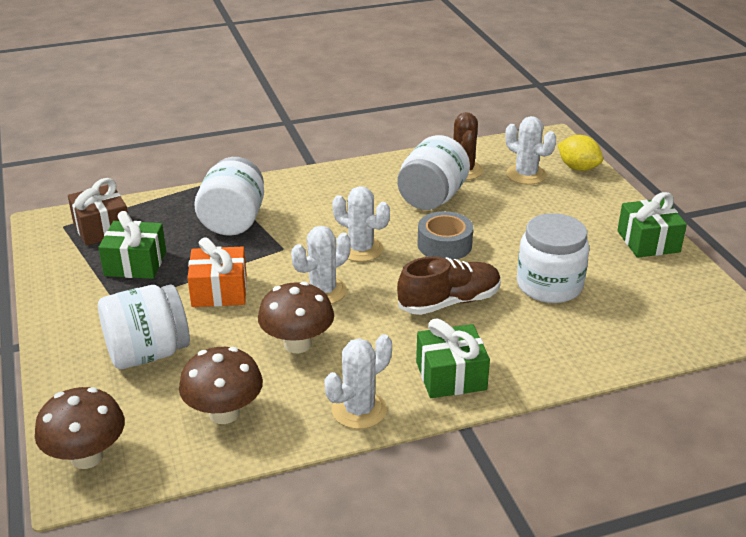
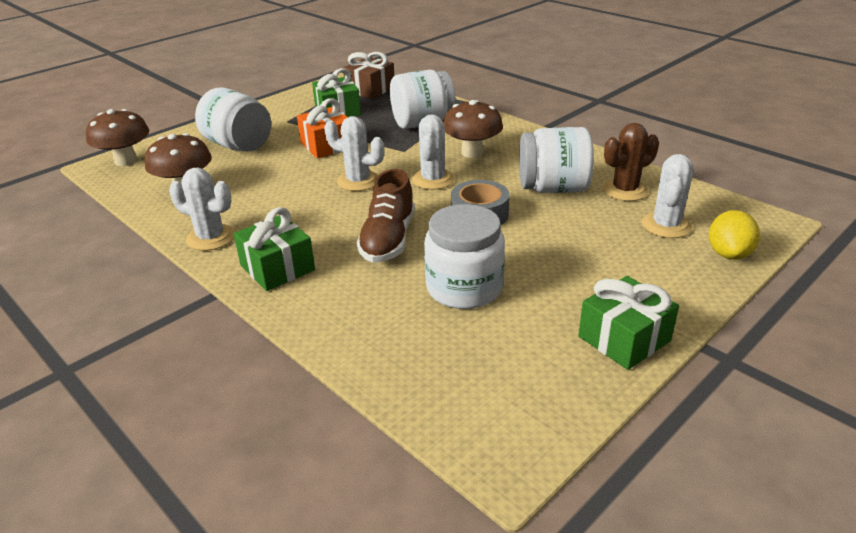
camera: 65 degrees right, 0 degrees up
(297, 344) = (281, 191): brown mushroom -> brown mushroom (472, 152)
(449, 302) = (388, 239): brown shoe -> brown shoe turned 60 degrees clockwise

